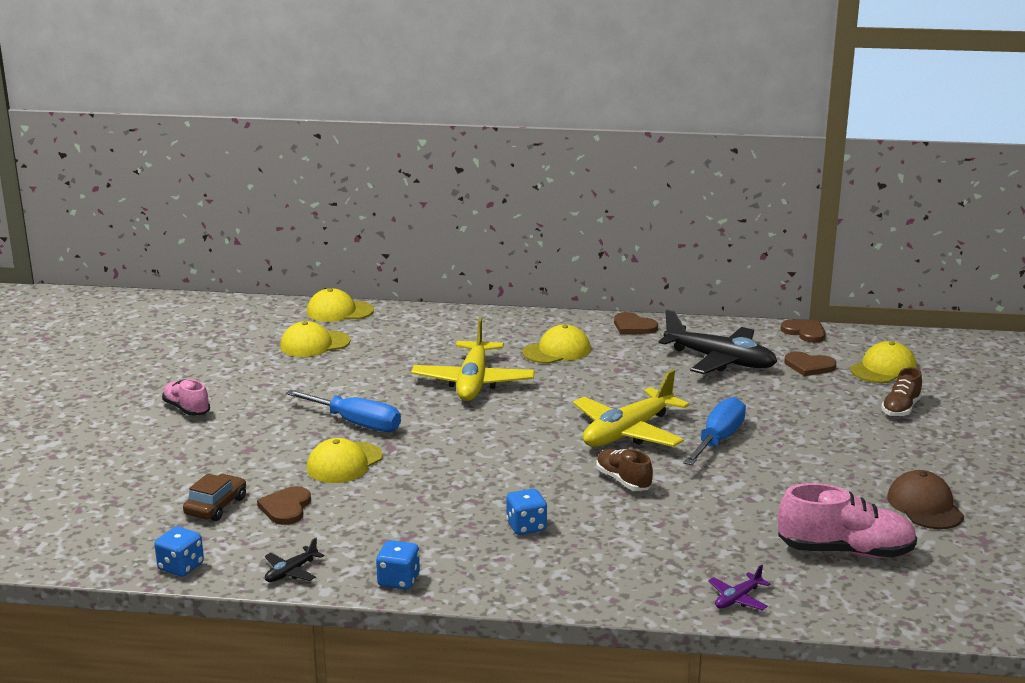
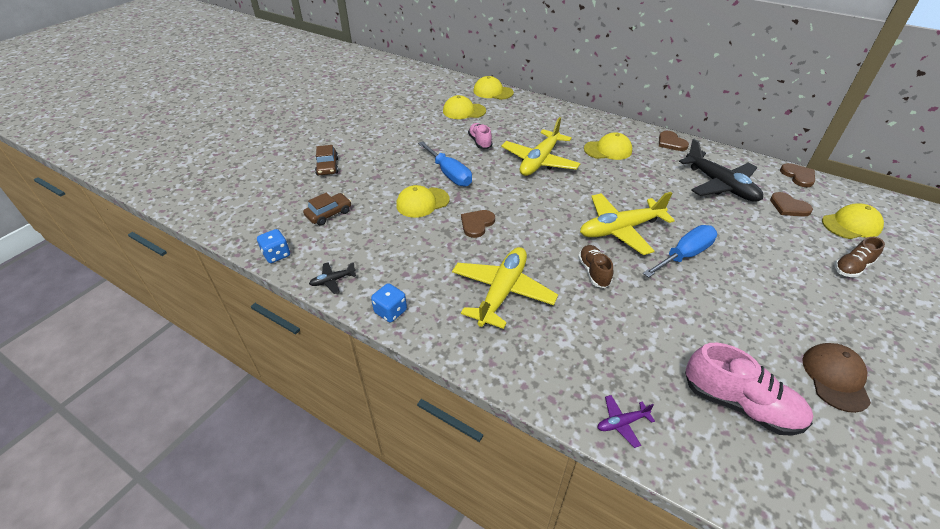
camera: 25 degrees right, 20 degrees up
(159, 454) = (327, 167): none -> brown car
(186, 409) = (364, 139): pink shoe -> pink shoe (480, 142)
(286, 508) = (366, 227): brown heart -> brown heart (477, 224)
(526, 527) = (502, 292): blue dice -> yellow plane

